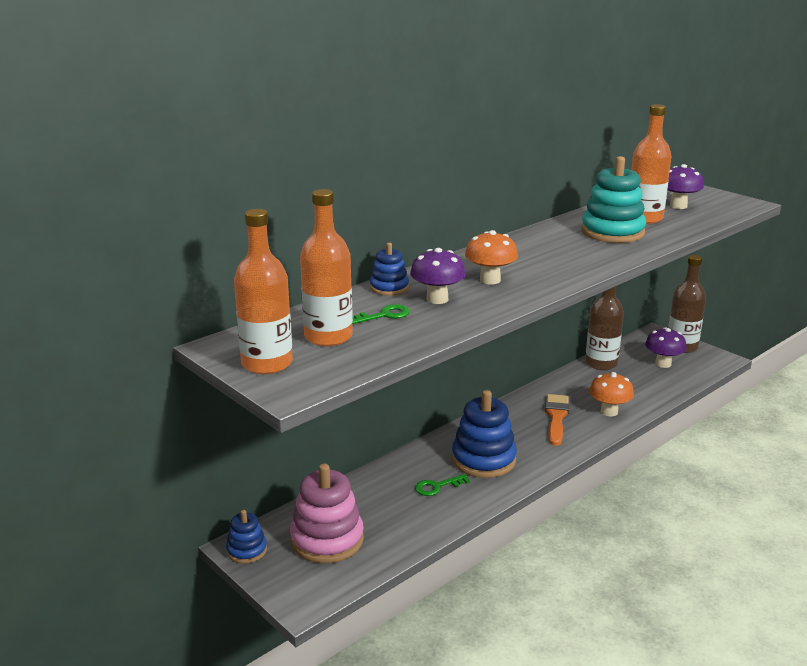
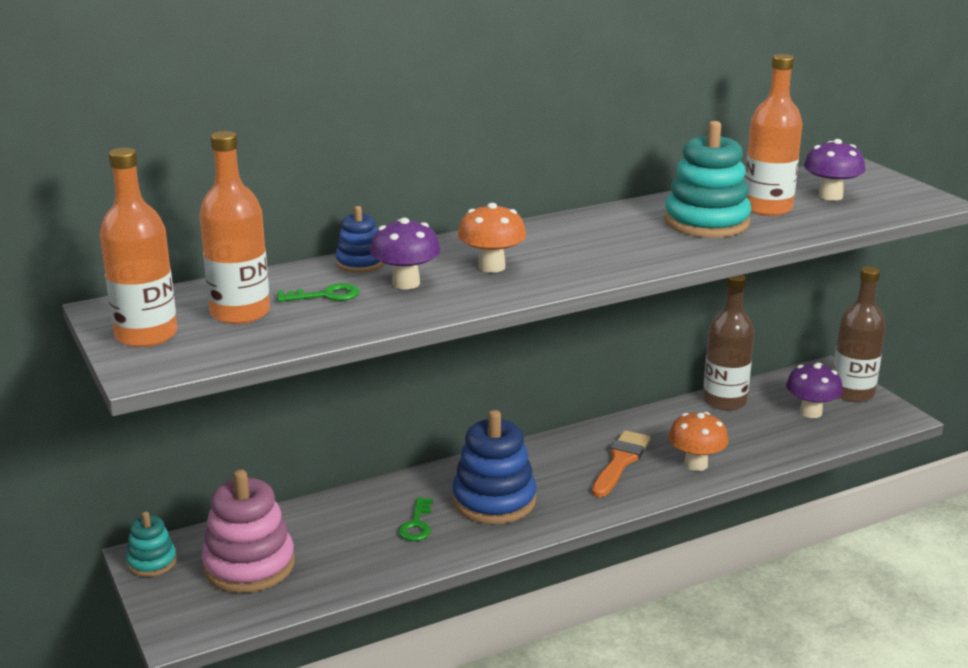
camera: 15 degrees right, 0 degrees up
(247, 550) = (152, 562): blue stacking toy -> turquoise stacking toy
(437, 486) = (416, 524): green key -> green key turned 75 degrees counterclockwise

